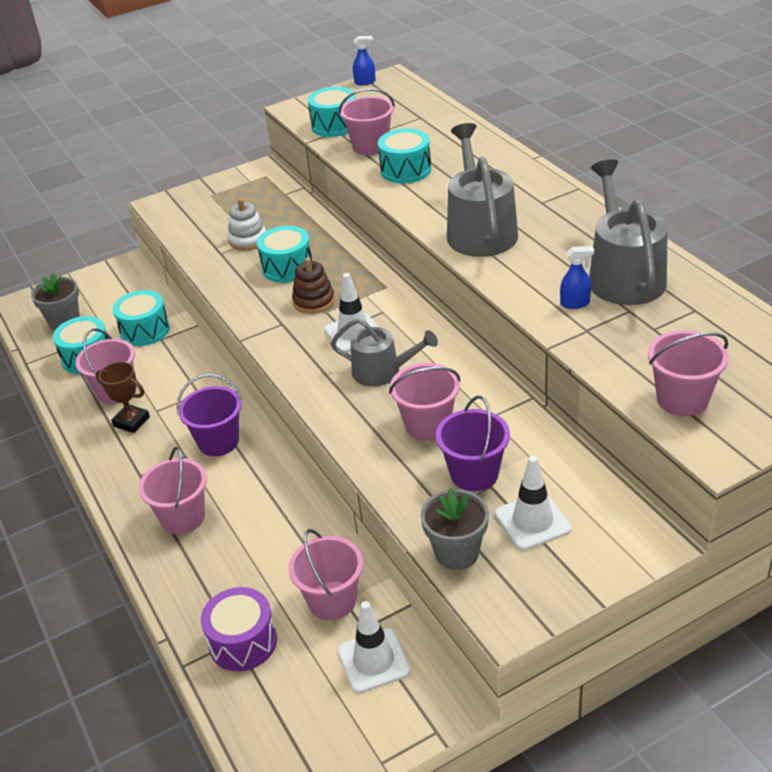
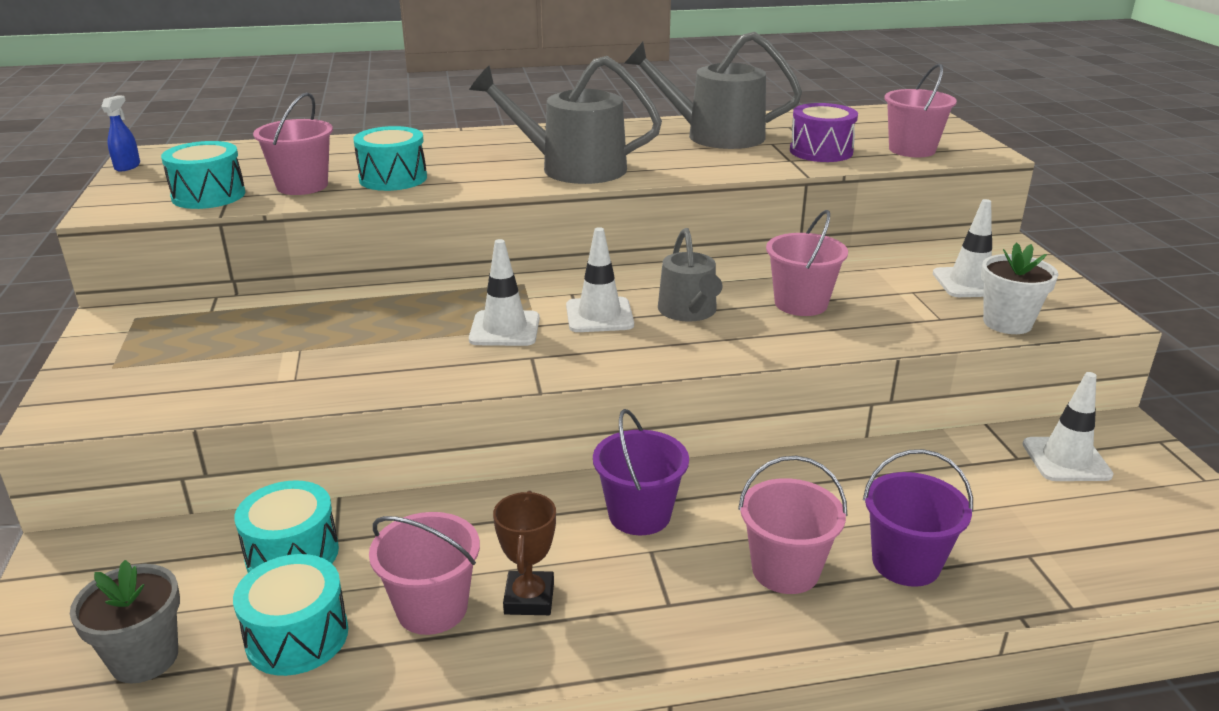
camera: 75 degrees left, 10 degrees down
(131, 421) = (529, 598): brown trophy -> brown trophy turned 45 degrees counterclockwise
(243, 642) = (1033, 548): purple drum -> purple drum (821, 151)
(248, 240) = (292, 353): white stacking toy -> none
(287, 267) = (403, 335): turquoise drum -> none
(314, 301) = (504, 329): brown stacking toy -> white traffic cone
(332, 600) = (972, 471): pink bucket -> none
(382, 371) = (689, 311): grey watering can -> grey watering can turned 135 degrees clockwise
(457, 552) = (1007, 323): grey flower pot -> white flower pot
(474, 474) = (891, 295): purple bucket -> purple bucket (906, 563)
(575, 303) = (744, 156): blue spray bottle -> none

